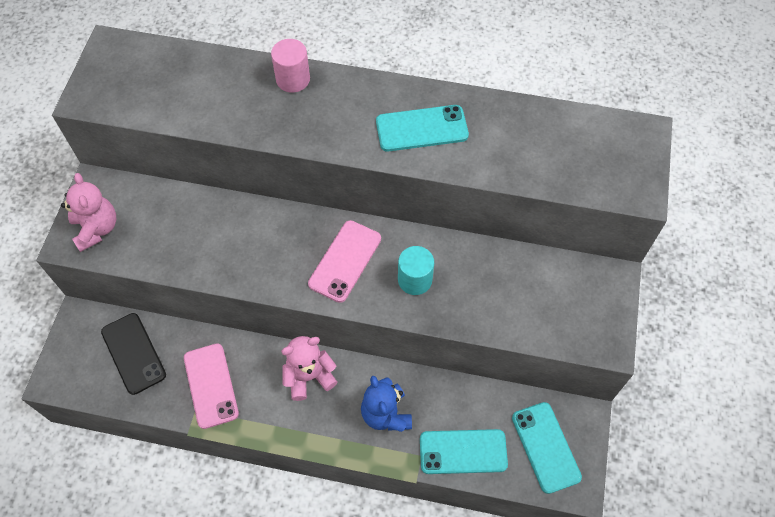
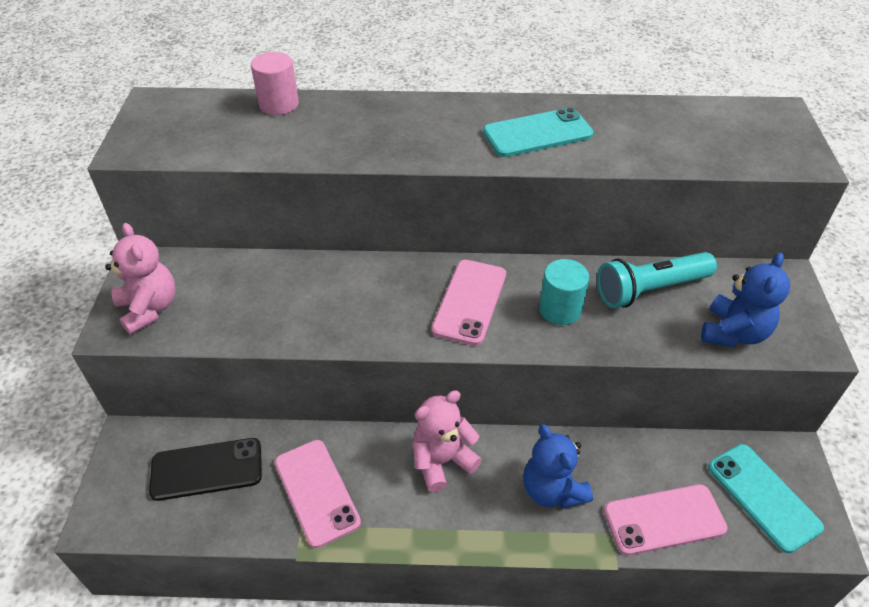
camera: 10 degrees left, 15 degrees down
(133, 353) = (207, 469): black phone -> black phone turned 60 degrees counterclockwise
(293, 79) = (375, 108): pink cylinder -> pink cylinder (279, 104)
(463, 452) = (664, 520): turquoise phone -> pink phone
(494, 272) = (650, 289): none -> turquoise flashlight
(546, 324) = (733, 333): none -> blue teddy bear

